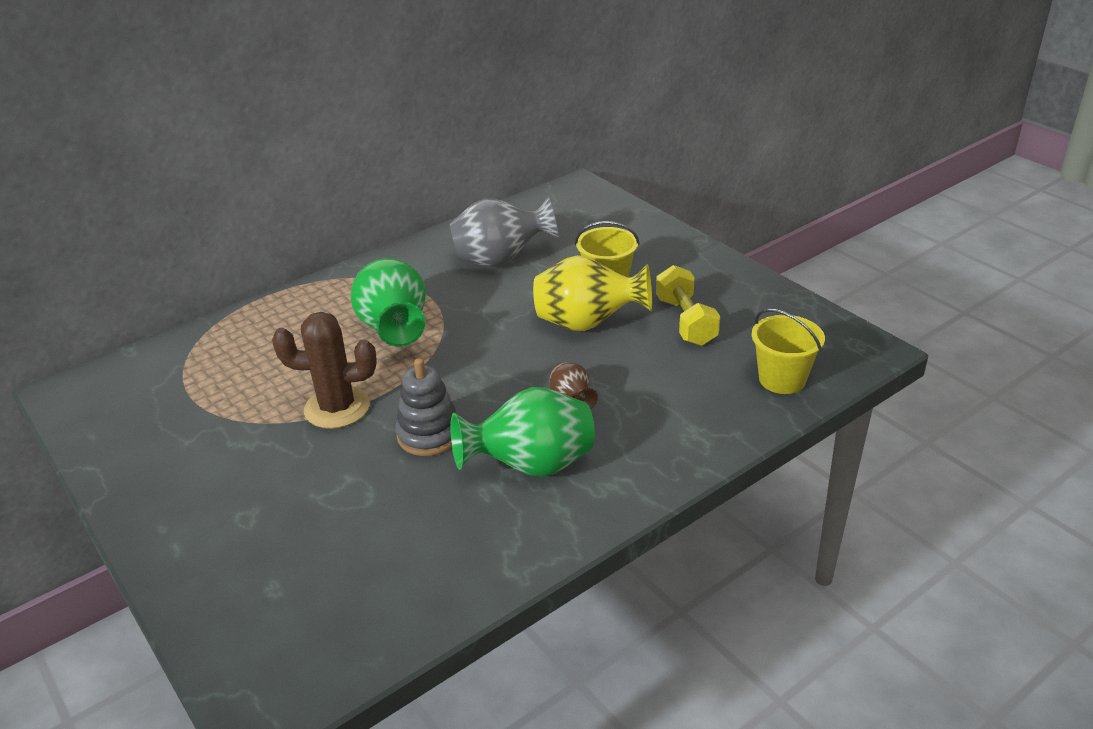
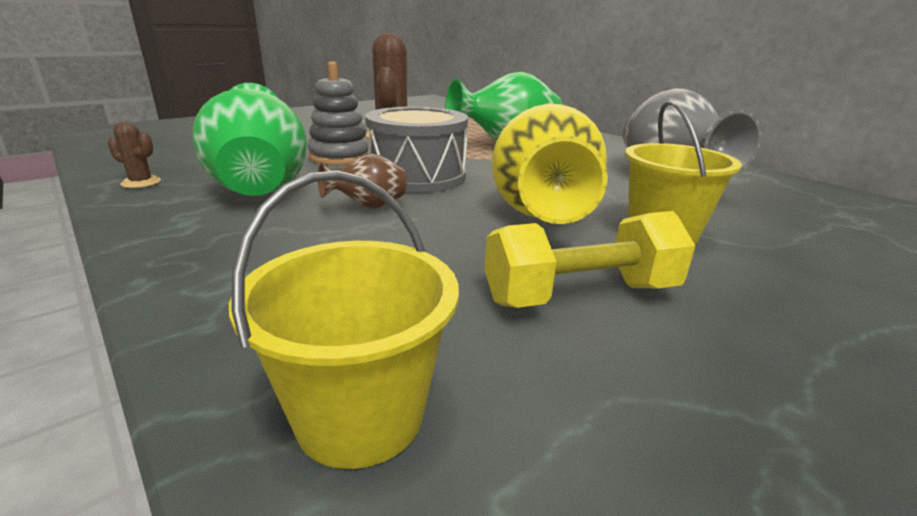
camera: 85 degrees right, 10 degrees down
(495, 381) = (417, 176): none -> grey drum
(518, 549) = (141, 182): none -> brown cactus

